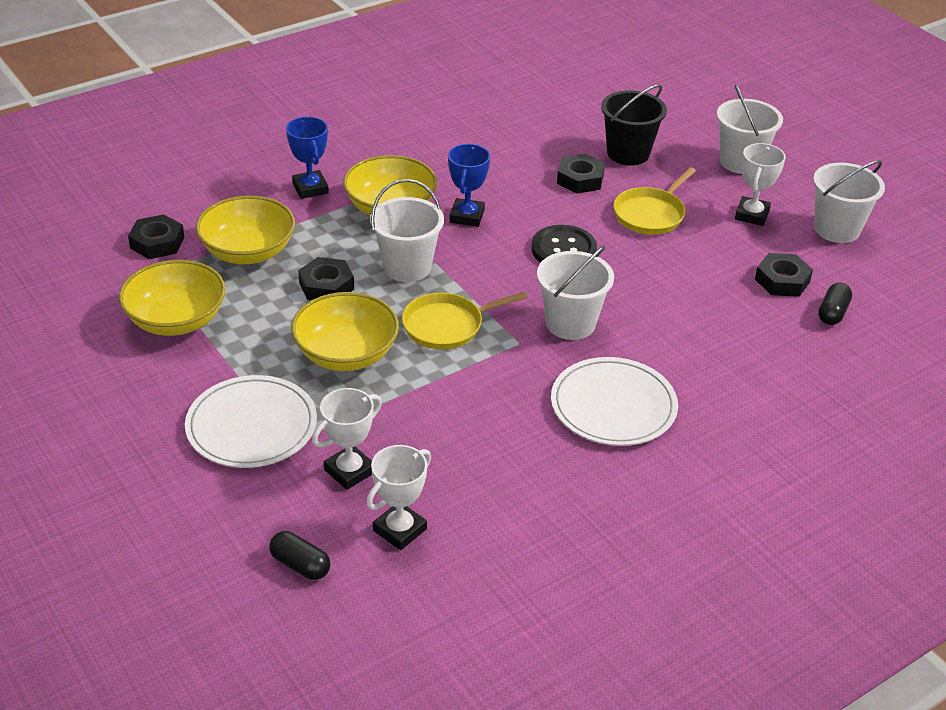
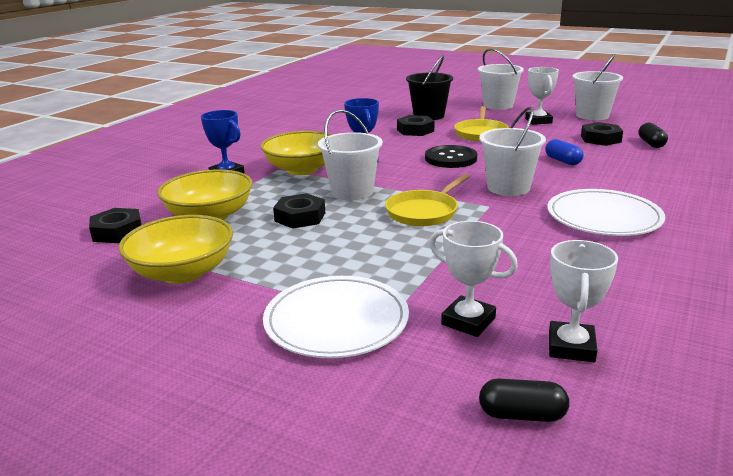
camera: 25 degrees left, 15 degrees down
(346, 354) = (365, 249): yellow bowl -> none
(349, 471) = (468, 321): white trophy -> white trophy turned 75 degrees counterclockwise
(684, 303) = (563, 161): none -> blue capsule

